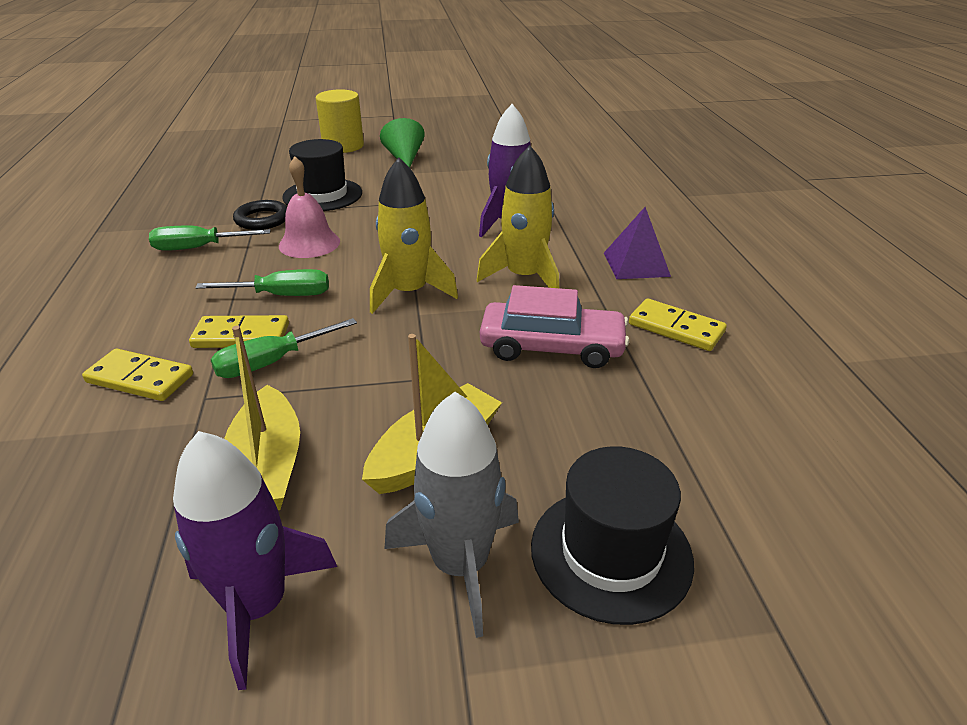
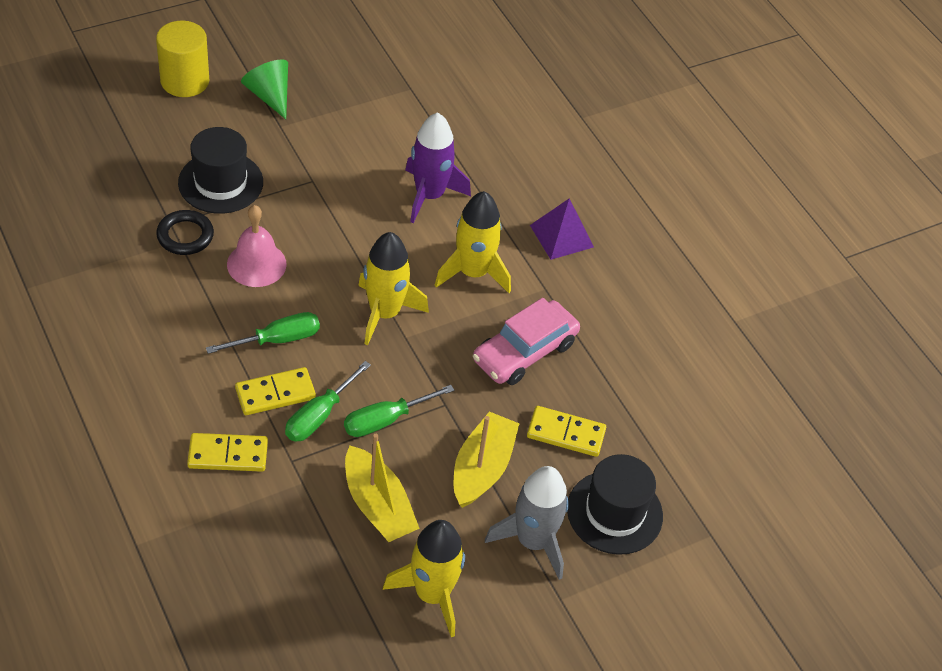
camera: 25 degrees left, 15 degrees up
(199, 248) = (154, 292): green screwdriver -> green screwdriver (386, 420)
(258, 606) = (432, 594): purple rocket -> yellow rocket
(552, 347) = (524, 352): pink car -> pink car turned 150 degrees clockwise
(676, 328) = (611, 311): yellow domino -> yellow domino (566, 433)

